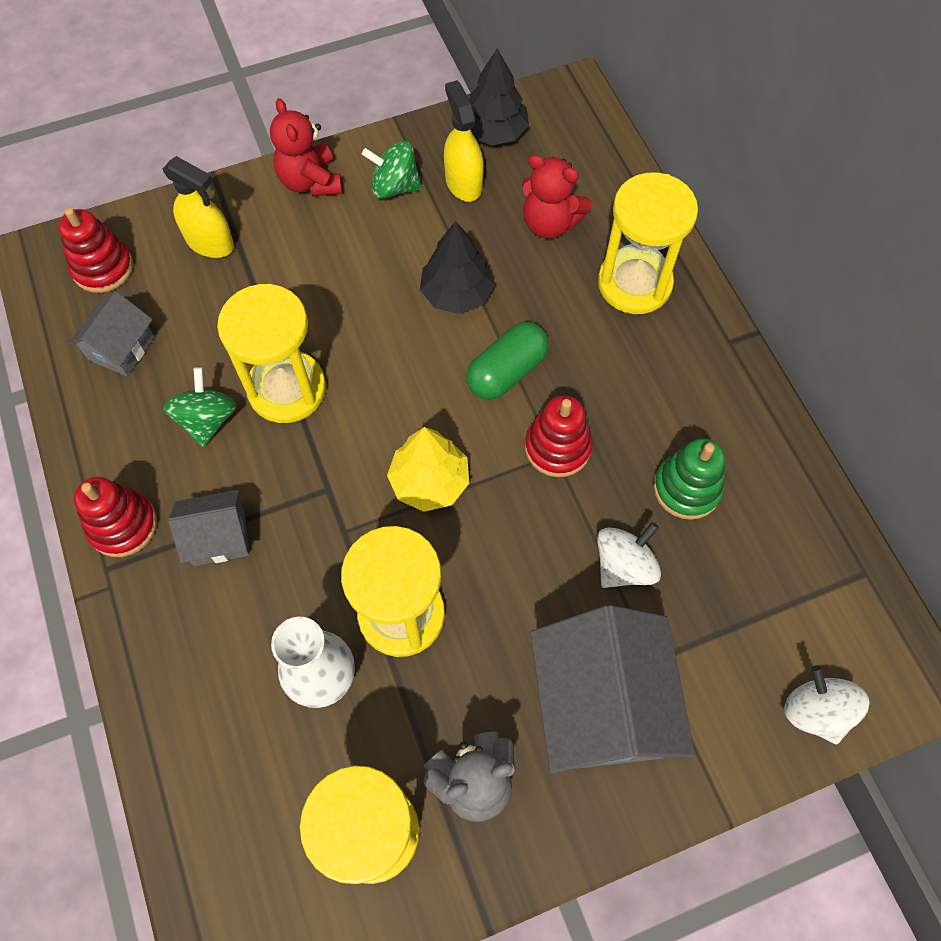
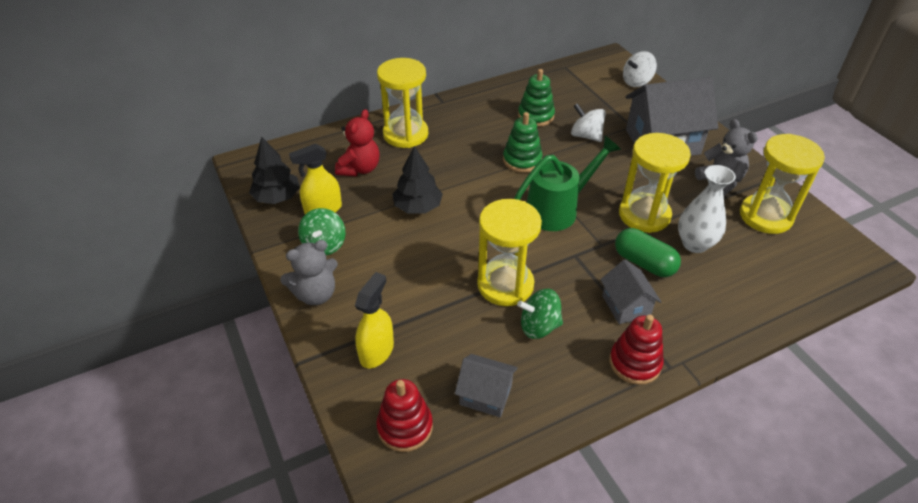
camera: 95 degrees left, 20 degrees down
(310, 181) = (315, 294): red teddy bear -> grey teddy bear
(429, 481) = (557, 210): yellow tree -> green watering can
(506, 371) = (474, 182): green capsule -> green capsule (644, 263)
(557, 447) = (522, 160): red stacking toy -> green stacking toy

